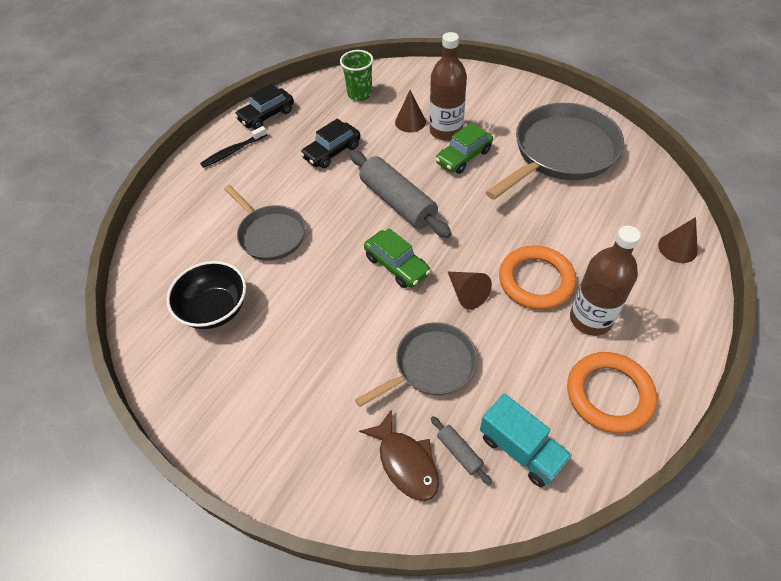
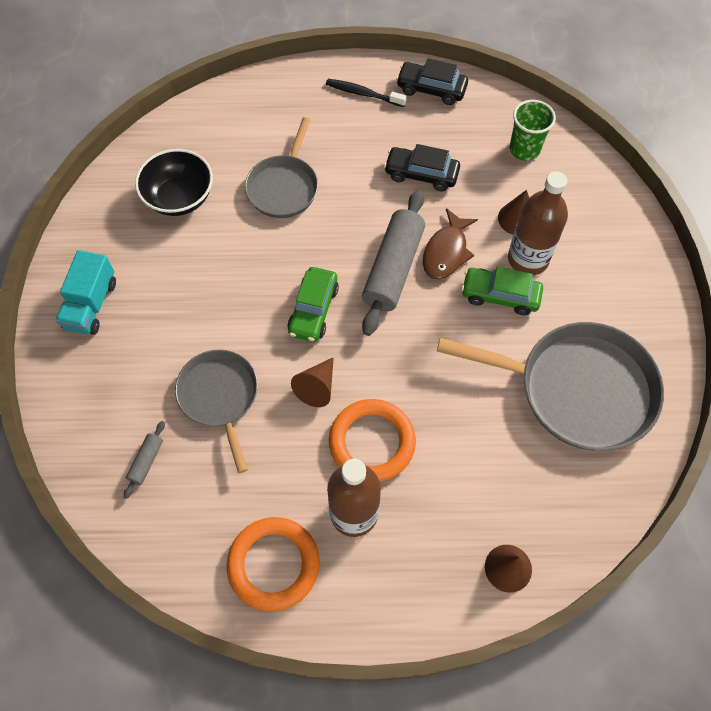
camera: 55 degrees right, 10 degrees up
(405, 462) = (116, 424): brown fish -> brown fish (446, 252)
(431, 365) = (219, 396): grey pan -> grey pan turned 135 degrees counterclockwise
(521, 449) = (175, 510): turquoise truck -> turquoise truck (91, 304)

